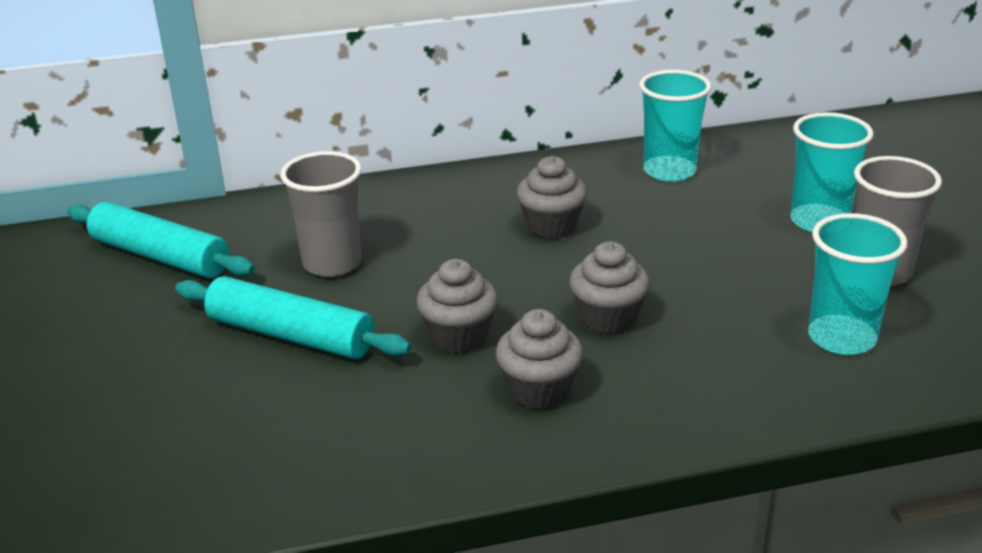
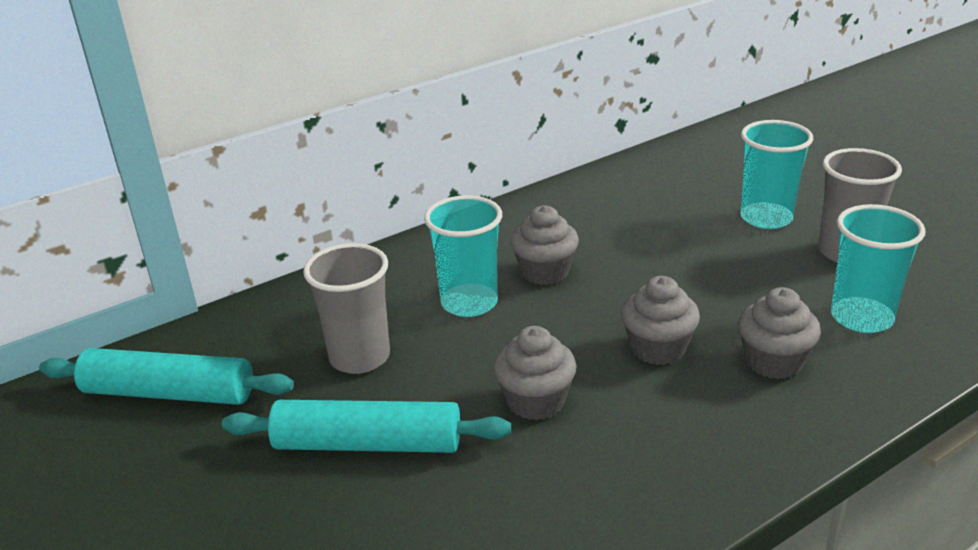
camera: 20 degrees left, 0 degrees up
(539, 390) = (648, 436): grey cupcake -> grey cupcake (773, 362)
(669, 171) = (611, 199): turquoise cup -> turquoise cup (469, 303)

